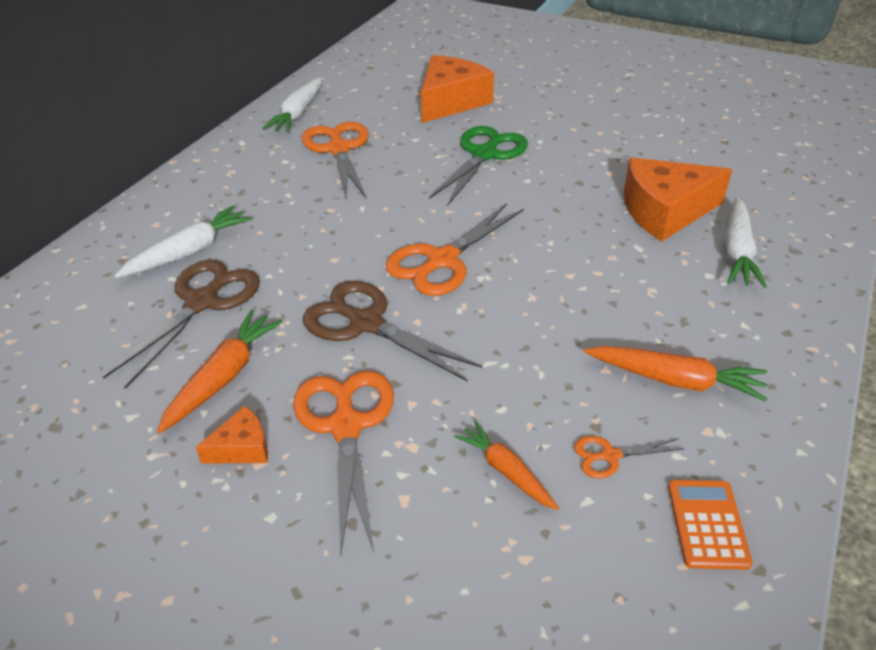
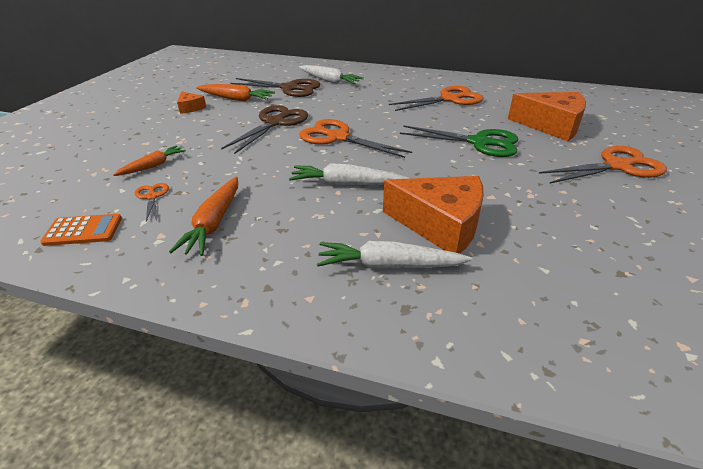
camera: 80 degrees right, 5 degrees down
(298, 114) = (484, 85): white carrot -> white carrot (346, 184)
(346, 426) = (198, 126): orange scissors -> orange scissors (617, 166)
(665, 211) = (440, 225): orange cheese -> orange cheese turned 135 degrees clockwise

